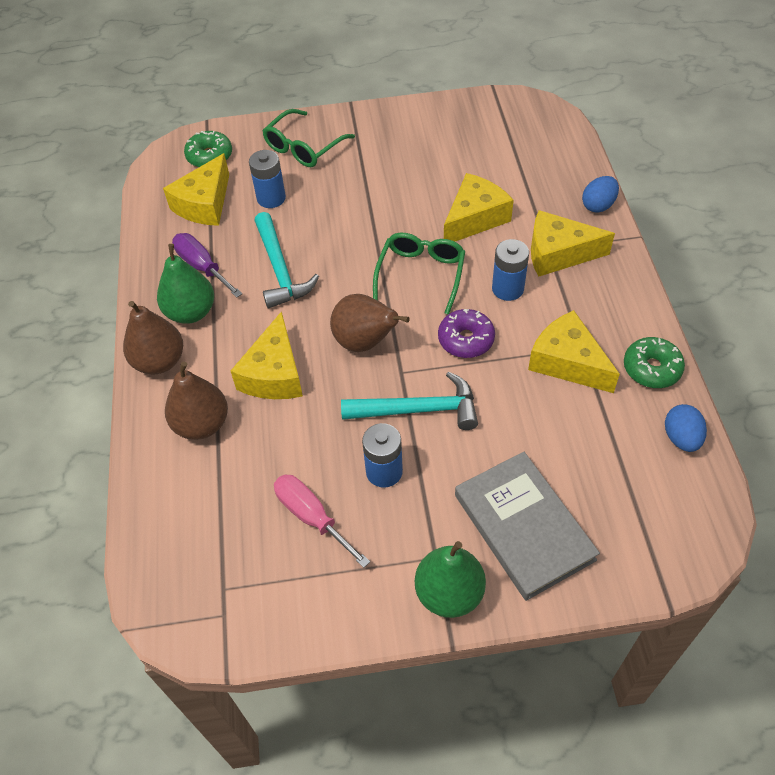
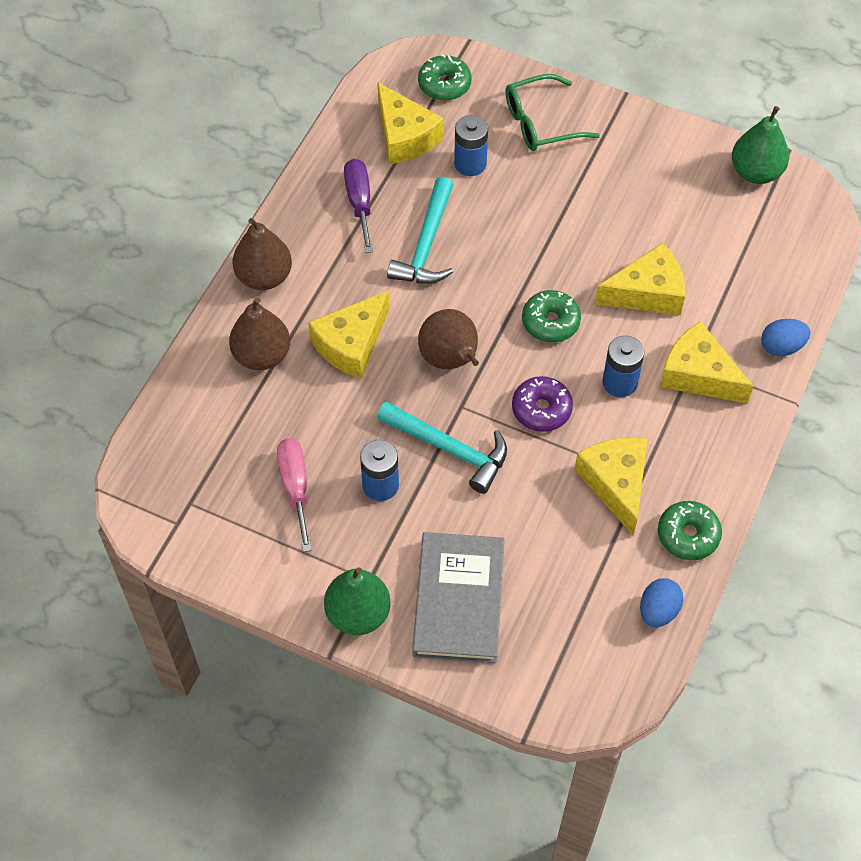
camera: 30 degrees right, 5 degrees up
(191, 312) = (320, 244): green pear -> green pear (756, 172)
(204, 204) = (405, 136): yellow cheese -> yellow cheese turned 90 degrees counterclockwise
(421, 274) = (550, 322): green glasses -> green donut

